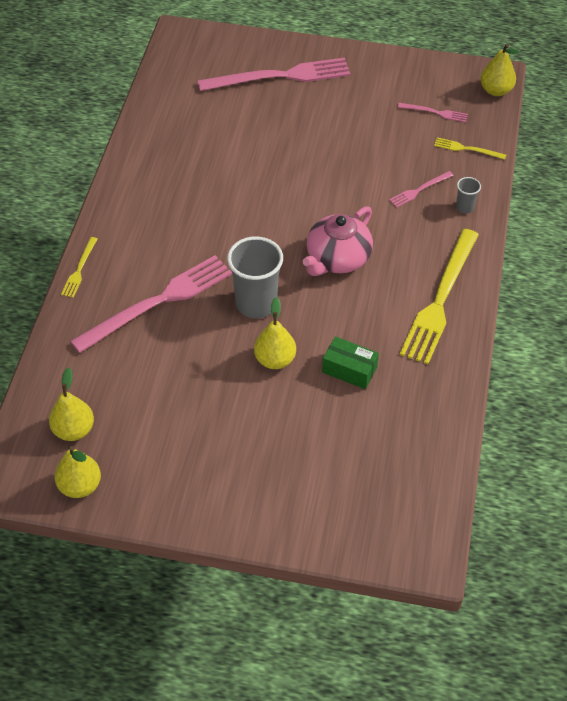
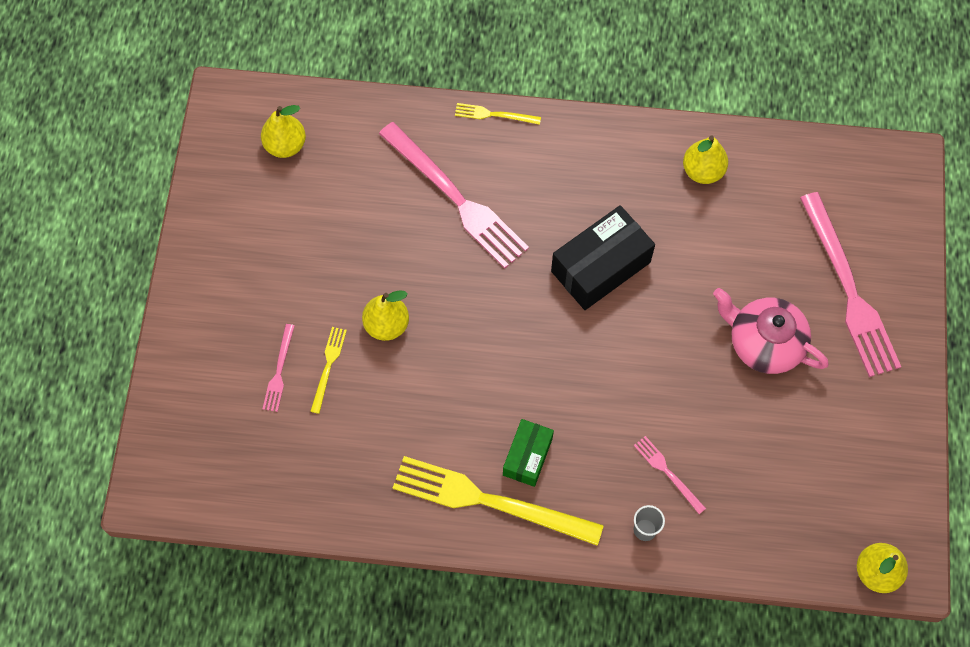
camera: 85 degrees right, 15 degrees up
(80, 486) = (221, 162): yellow pear -> yellow pear (702, 171)
(240, 212) = (600, 267): none -> black box
(256, 304) = (463, 298): grey cup -> none
(337, 259) = (540, 381): pink teapot -> pink teapot (764, 343)
(349, 370) = (378, 404): green box -> green box (527, 456)
(435, 112) = (816, 490): pink fork -> pink fork (279, 371)
(467, 149) = (752, 532): yellow fork -> yellow fork (328, 366)

